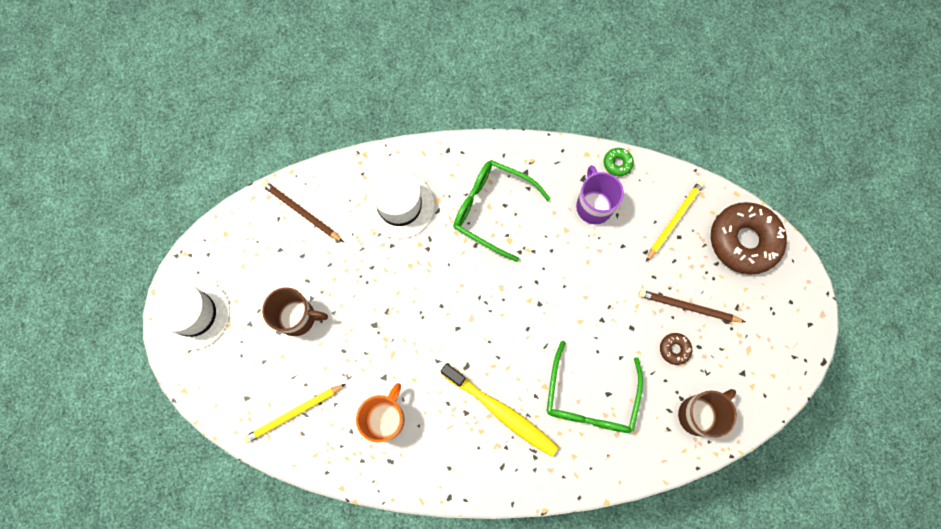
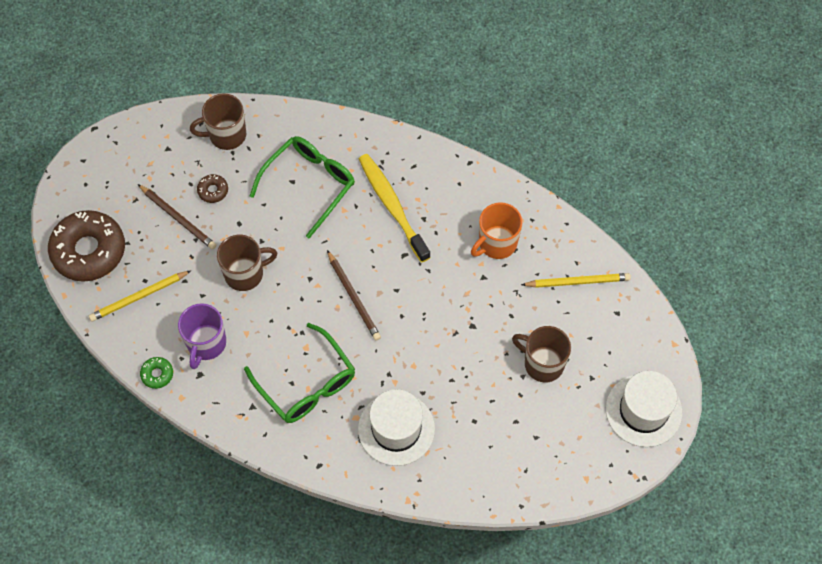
camera: 155 degrees left, 10 degrees down
(301, 212) = (499, 467): brown pencil -> brown pencil (354, 297)
(598, 282) = (245, 273): none -> brown mug

